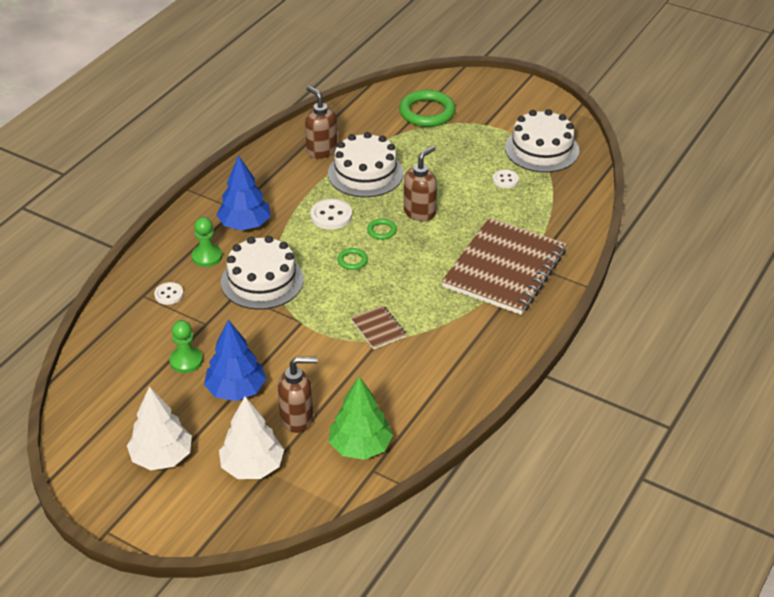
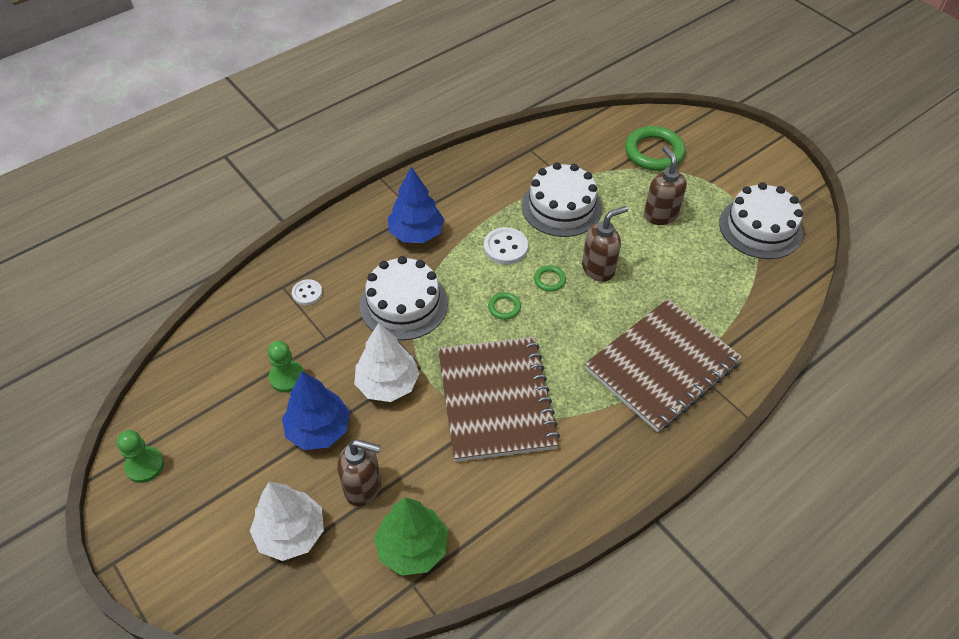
camera: 20 degrees right, 10 degrees up
(162, 457) = (209, 488): white tree -> white tree (388, 384)
(207, 256) = (363, 260): green pawn -> green pawn (145, 465)
(321, 150) = (528, 169): brown soap dispenser -> brown soap dispenser (660, 215)
(378, 328) = (496, 400): brown notebook -> brown notebook, size x2.41
(505, 180) = (706, 254): white button -> none

